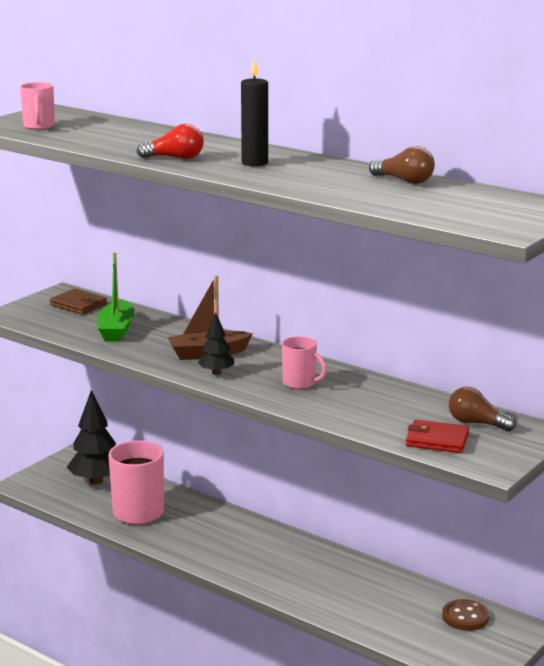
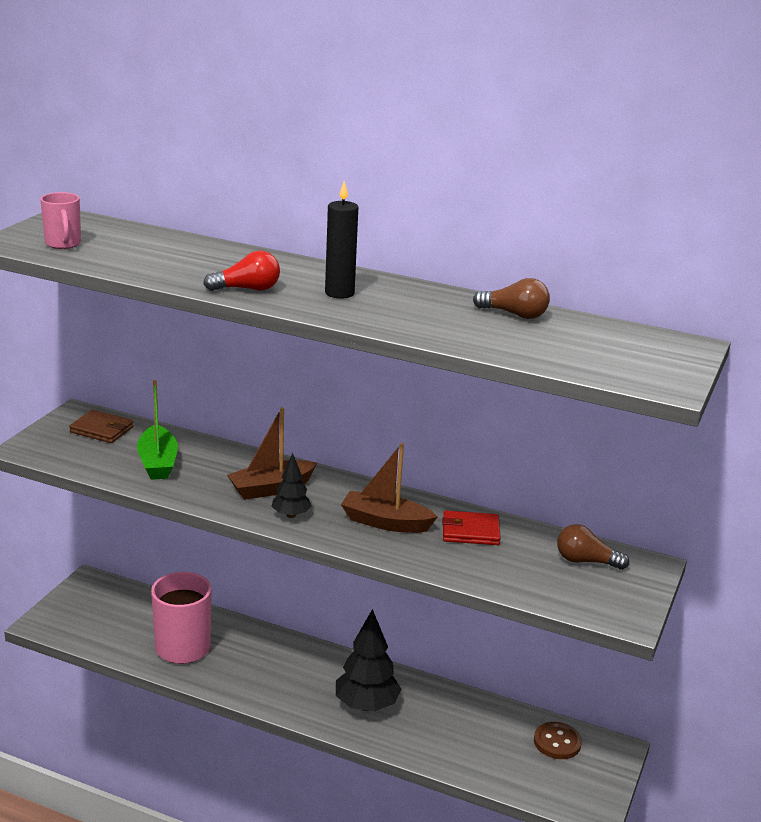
camera: 15 degrees left, 5 degrees up
(96, 481) = (124, 611): black tree -> black tree (366, 705)
(300, 383) = (385, 522): pink mug -> brown boat
(437, 440) = (557, 588): red wallet -> red wallet (470, 531)

